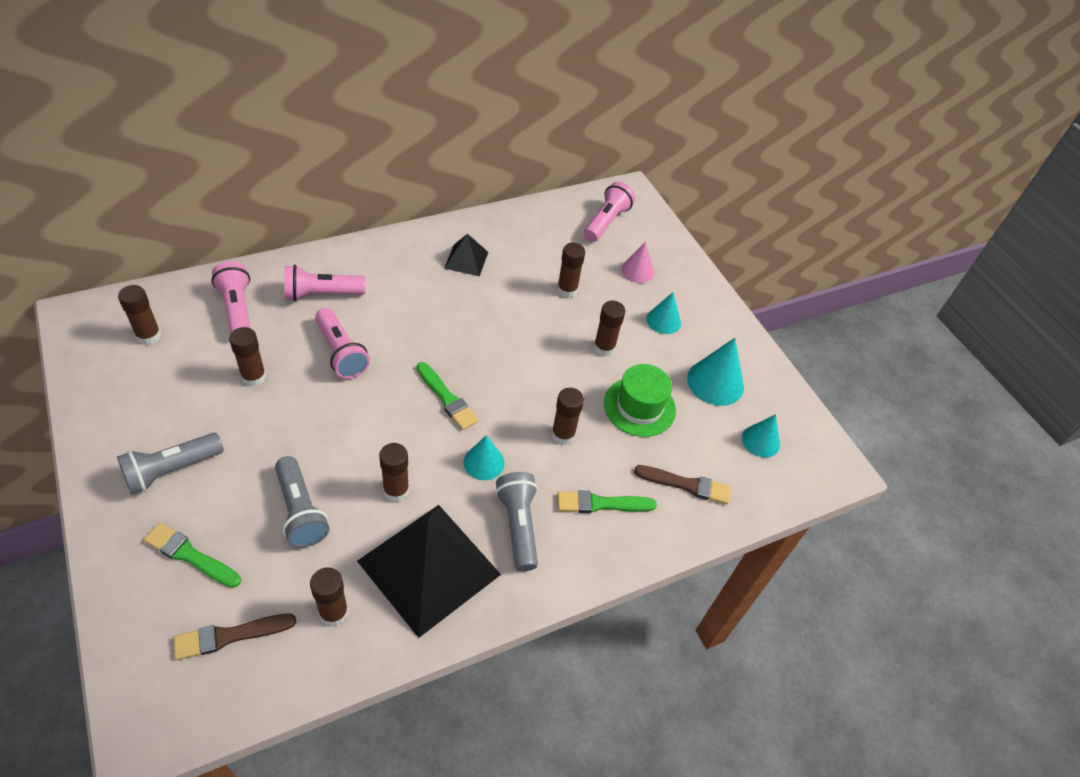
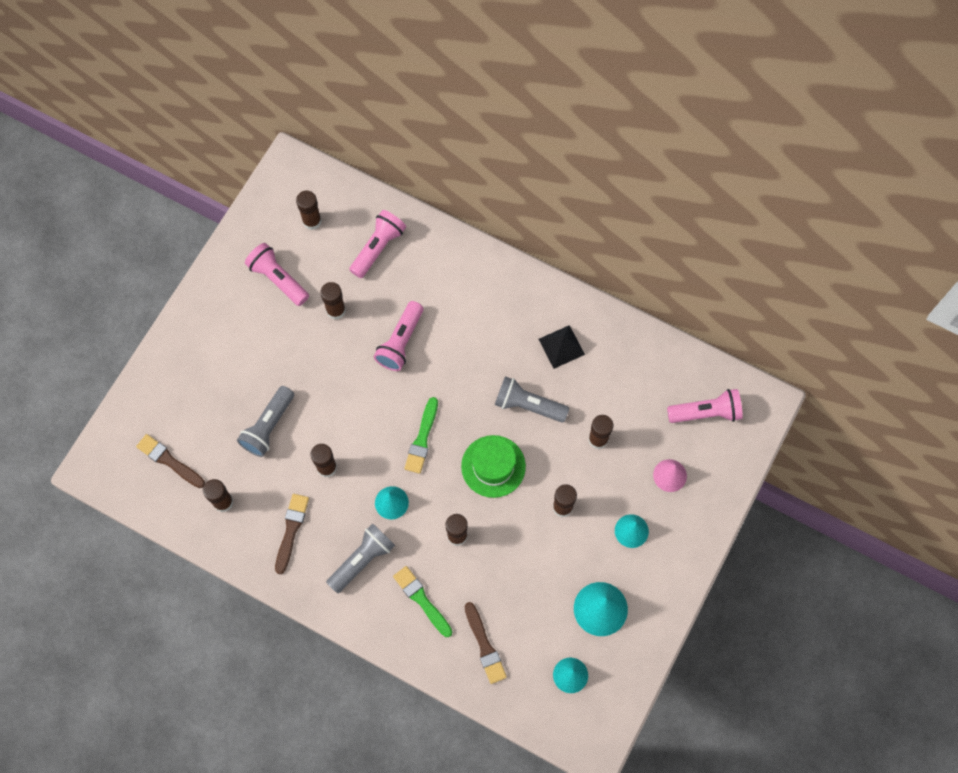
camera: 60 degrees right, 20 degrees up
(172, 470) = (236, 332): grey flashlight -> grey flashlight (528, 405)
(190, 555) = (195, 395): green brush -> none
(322, 294) = (438, 284): pink flashlight -> pink flashlight (278, 279)
(428, 567) = (291, 530): black pyramid -> brown brush
(639, 407) = (527, 569): green hat -> green hat (493, 466)

